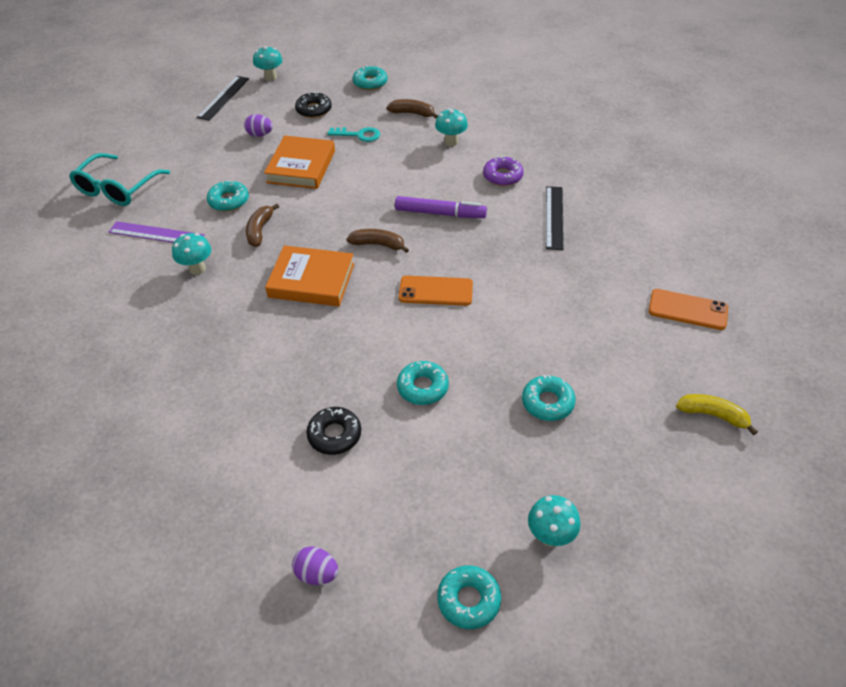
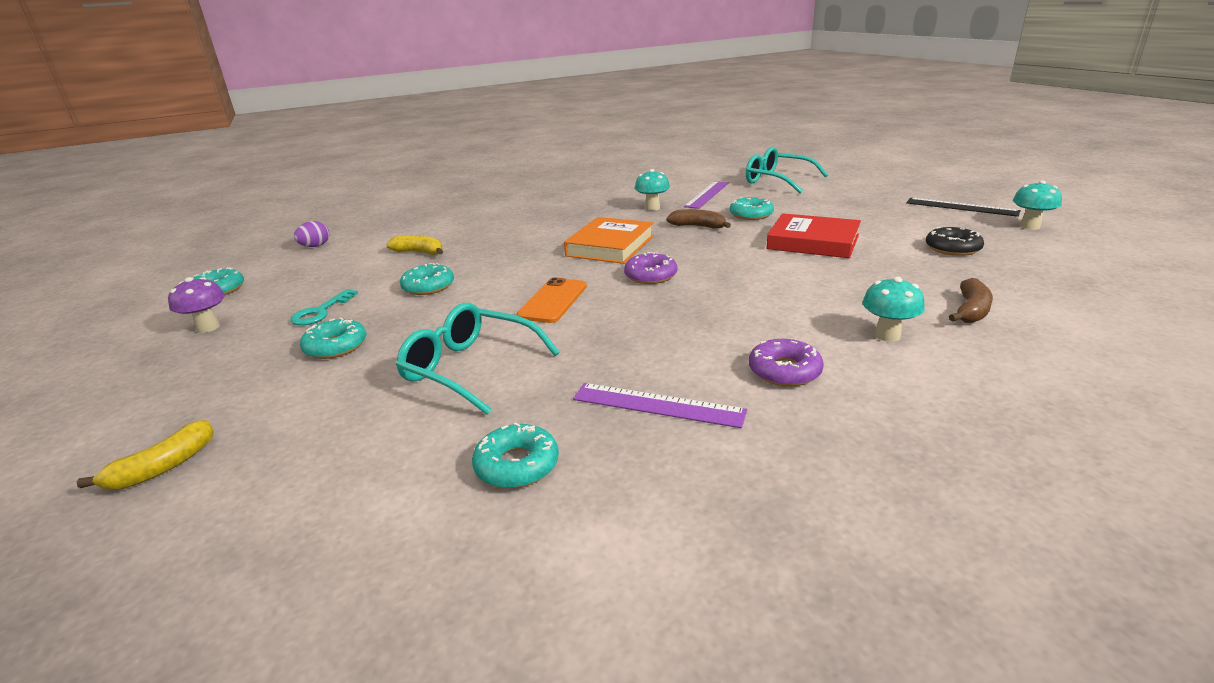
camera: 105 degrees right, 20 degrees down
(260, 135) = (880, 223): purple egg -> none
(301, 167) = (813, 242): orange book -> red book
(334, 435) = (419, 252): black donut -> yellow banana
(359, 135) = (892, 272): turquoise key -> turquoise key (320, 312)
(370, 83) = (1058, 284): turquoise donut -> turquoise donut (517, 465)
(378, 244) = (650, 275): brown banana -> purple donut
(439, 213) = (698, 313): purple marker -> none
(548, 307) = (470, 368): none -> turquoise glasses
(550, 536) = (208, 327): turquoise mushroom -> purple mushroom
(554, 217) = (658, 405): black ruler -> purple ruler
(687, 310) = (348, 505): orange phone -> none

